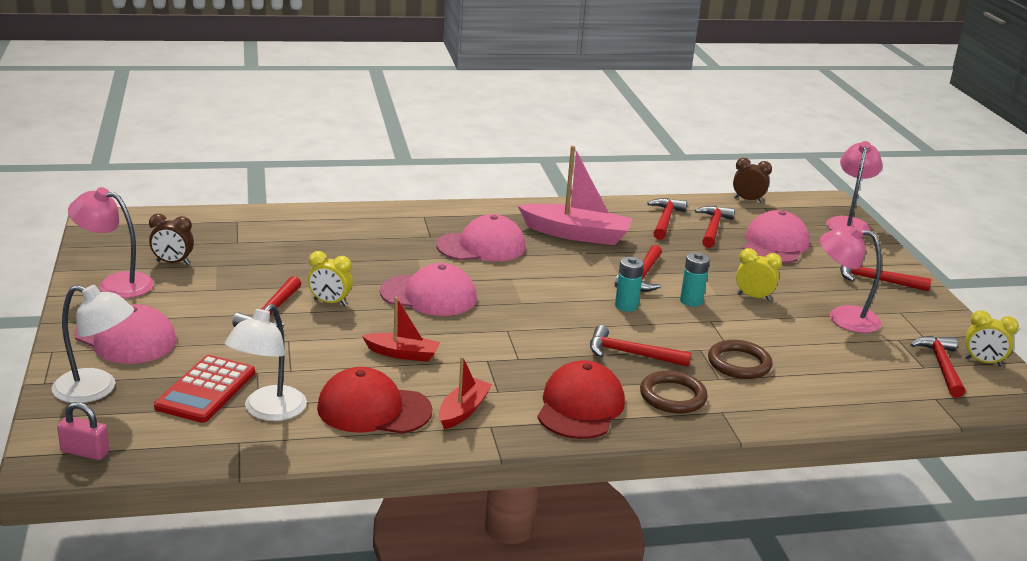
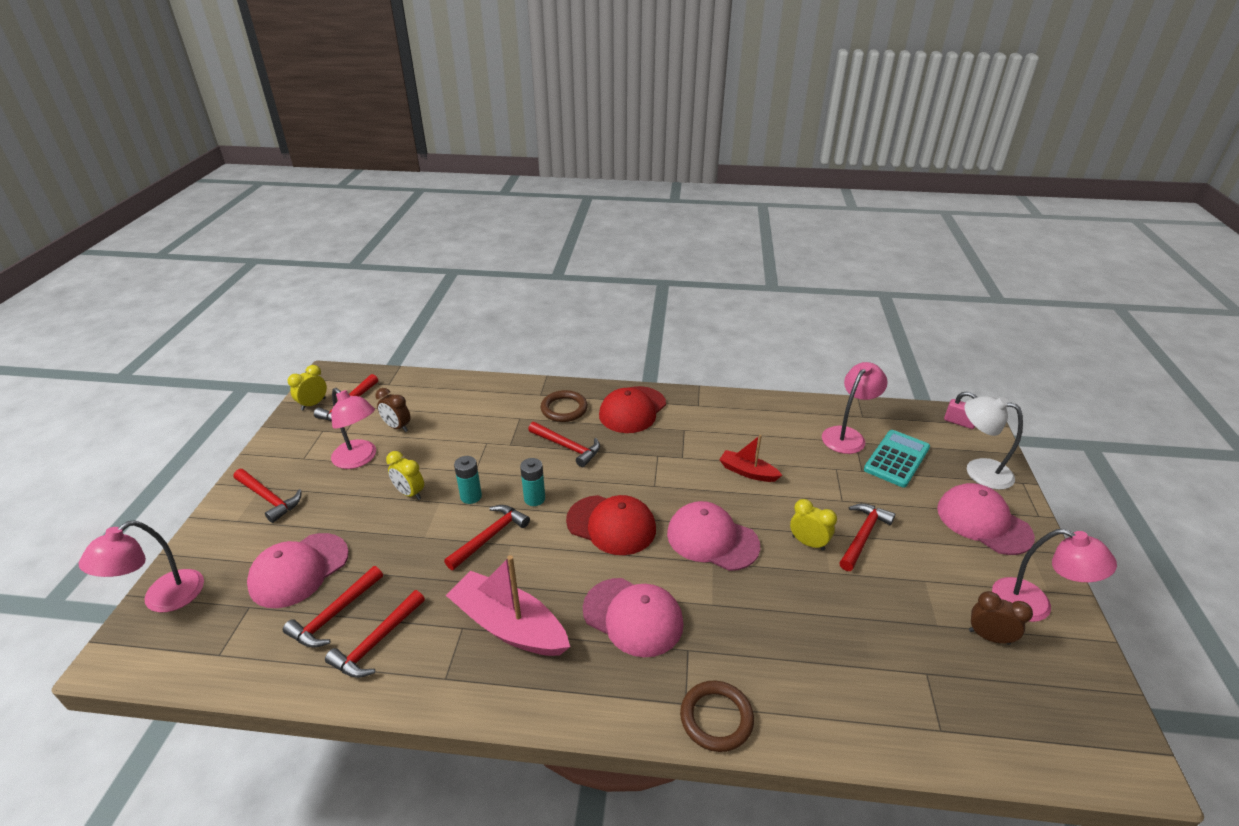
camera: 160 degrees left, 10 degrees up
(205, 390) = (896, 459): red calculator -> turquoise calculator
(268, 411) = (847, 435): white lamp -> pink lamp
(374, 409) = (774, 427): red cap -> red cap (611, 525)
(463, 411) = (713, 418): red boat -> none
(481, 246) = (633, 617): pink cap -> pink cap turned 150 degrees counterclockwise
(739, 363) = (493, 427): brown ring -> brown ring (716, 718)
(748, 200) = (219, 677): brown clock -> brown clock (397, 427)
(983, 362) = (313, 404): yellow clock -> yellow clock turned 90 degrees counterclockwise

